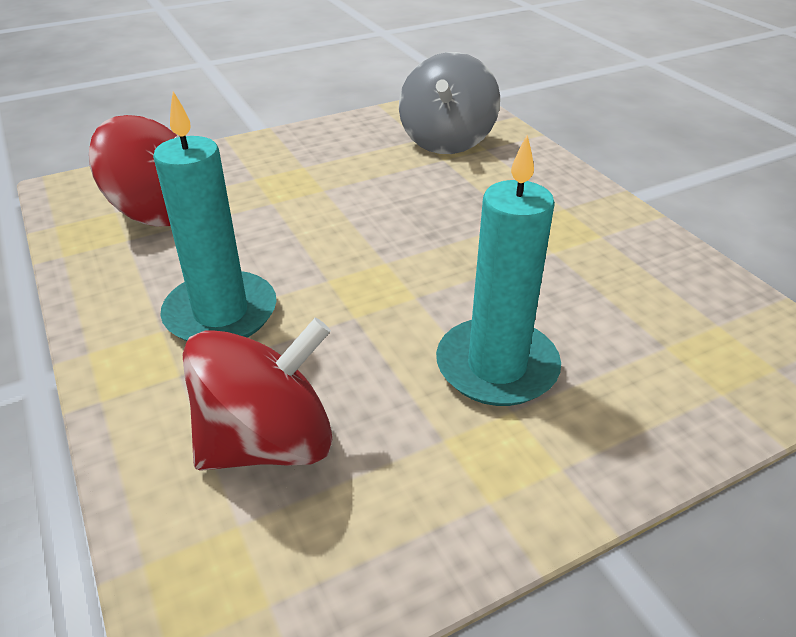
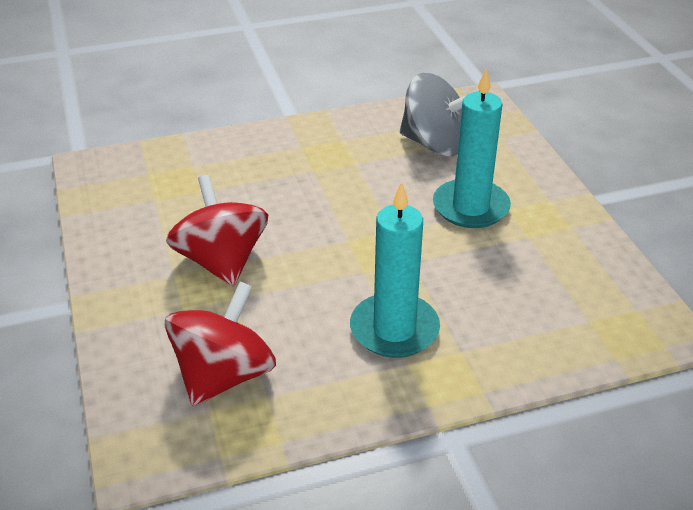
camera: 80 degrees left, 0 degrees up
(268, 442) = (528, 307): red spinning top -> red spinning top (221, 261)
(447, 141) = (168, 184): grey spinning top -> grey spinning top (435, 144)

